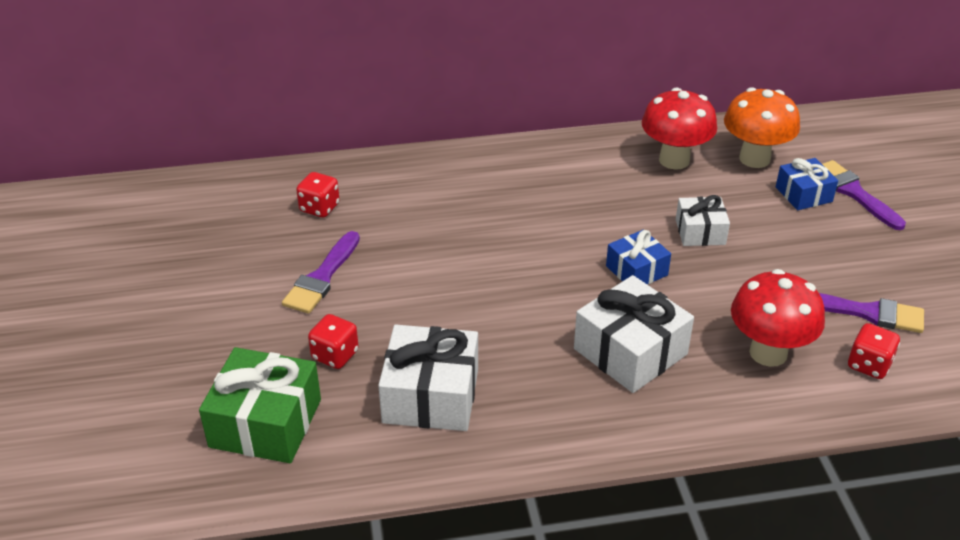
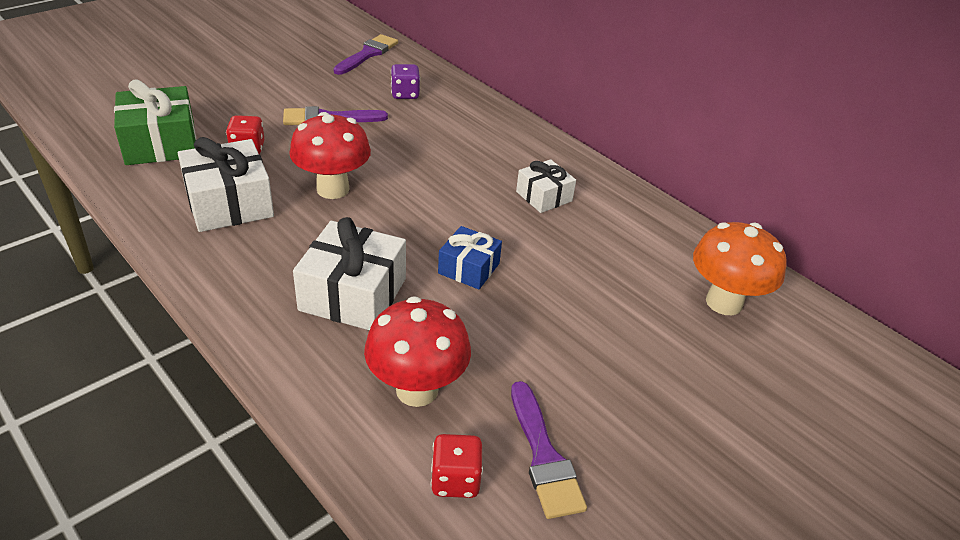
camera: 55 degrees right, 0 degrees up
(319, 208) = (405, 94): red dice -> purple dice
(674, 160) = (658, 248): red mushroom -> red mushroom (333, 189)
(700, 232) = (564, 294): white gift -> white gift (544, 196)
(803, 194) = (703, 355): blue gift -> none
(854, 193) = (752, 398): purple brush -> purple brush (367, 54)

